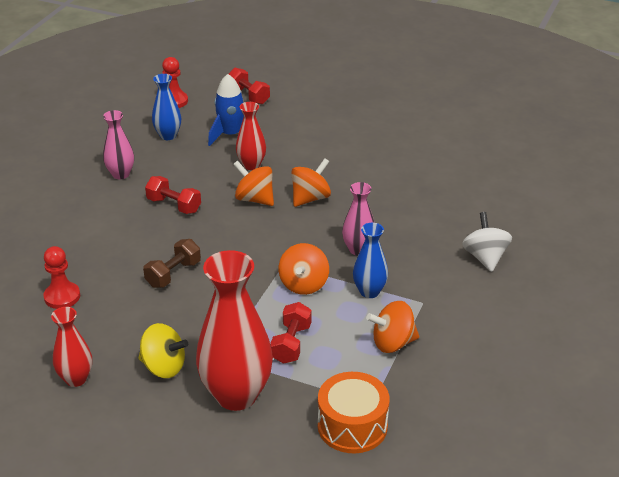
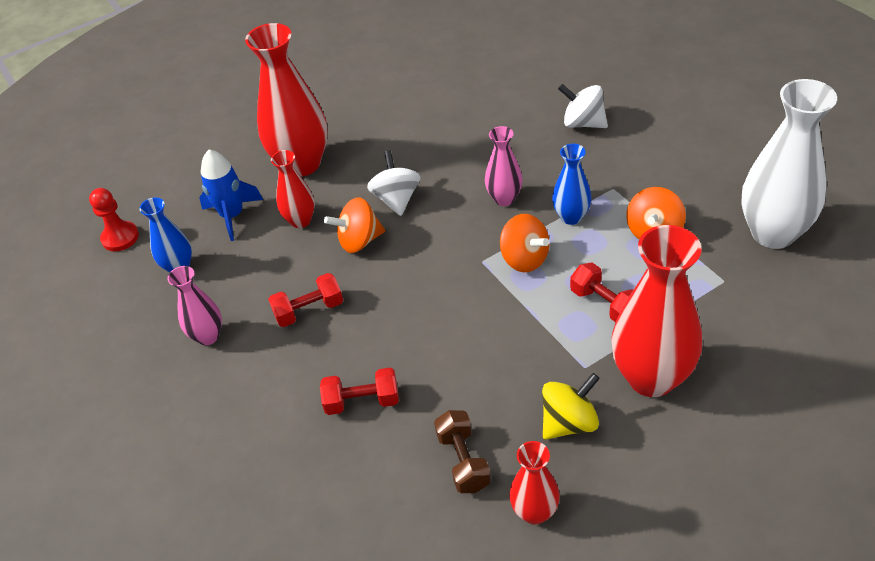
camera: 50 degrees left, 10 degrees up
(62, 297) = (383, 474): red pawn -> none
(173, 274) = (425, 356): brown dumbbell -> brown dumbbell (463, 461)
(248, 96) = (179, 174): red dumbbell -> red dumbbell (362, 401)
(306, 141) = (302, 164): none -> red vase
(310, 198) = (396, 199): orange spinning top -> white spinning top
(352, 426) = (747, 307): orange drum -> none
(454, 415) = (773, 233): none -> white vase

